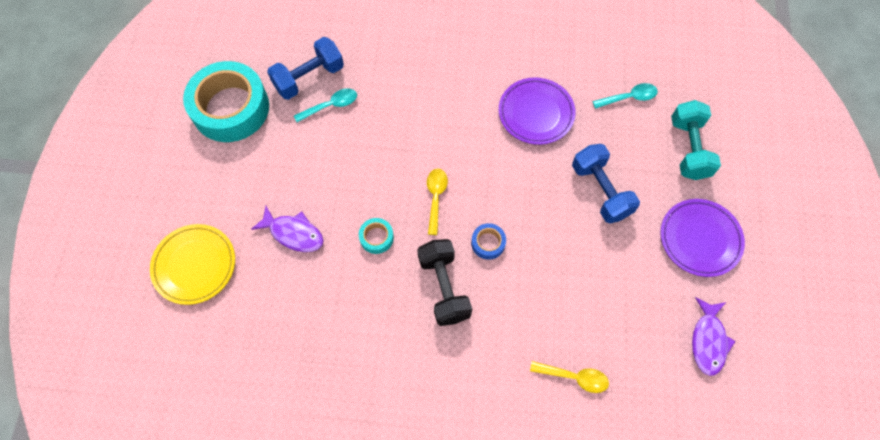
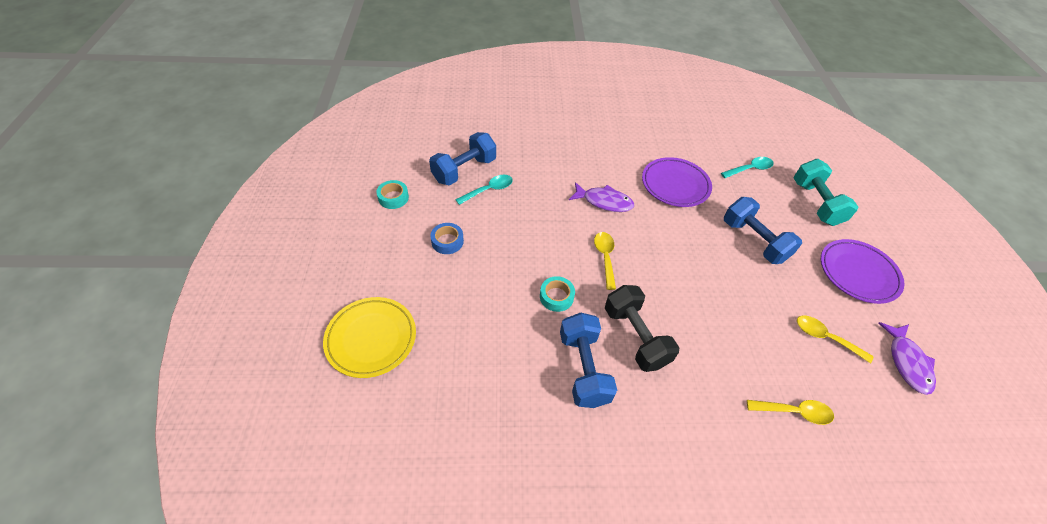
camera: 10 degrees left, 15 degrees down
(230, 108) = (393, 198): turquoise tape -> turquoise tape, size x0.41
(294, 233) = (472, 299): purple fish -> purple fish (604, 202)
(386, 314) = (583, 368): none -> blue dumbbell
(488, 243) = (666, 293): blue tape -> blue tape (447, 241)
(635, 307) = (825, 338): none -> yellow spoon

